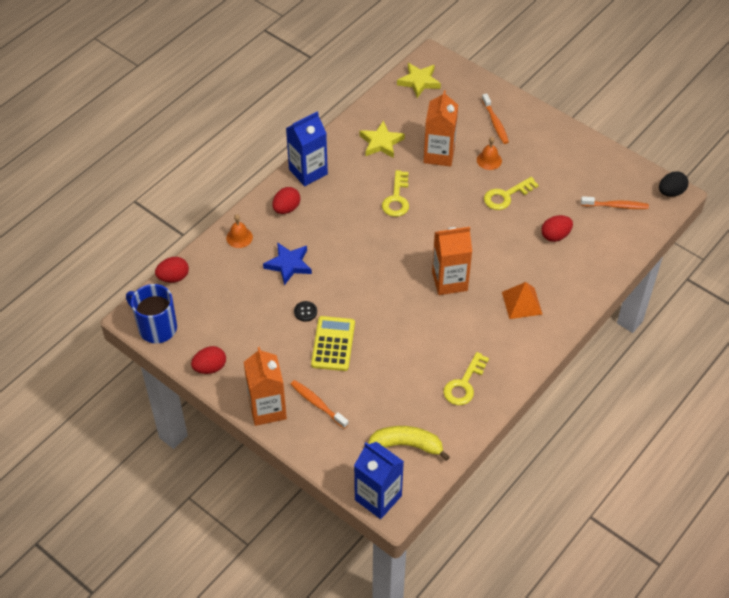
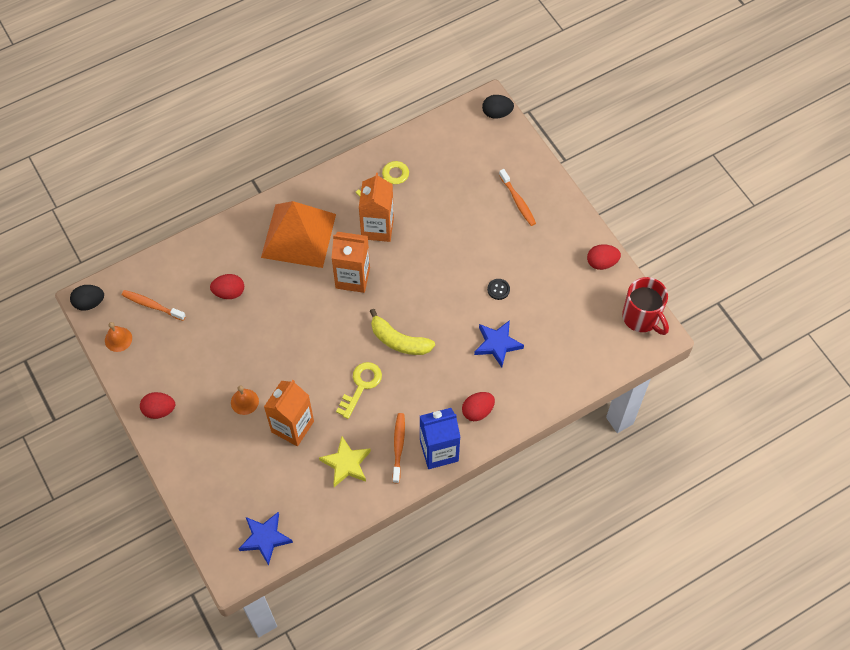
camera: 160 degrees left, 10 degrees up
(156, 327) = (642, 317): blue mug -> red mug
(173, 277) = (613, 366): red egg -> red egg (159, 410)
(239, 237) = (536, 392): orange bell -> orange bell (118, 339)
(267, 409) = (562, 210): orange carton -> orange carton (377, 228)
(333, 344) = (484, 250): yellow calculator -> none
(378, 498) = (497, 113): blue carton -> black egg
(407, 445) = (457, 145): yellow banana -> yellow banana (399, 341)
(419, 82) = (265, 538): yellow star -> blue star
(495, 123) = (212, 448): orange toothbrush -> orange toothbrush (398, 446)
(506, 196) = (251, 352): yellow key -> none
(522, 303) = (298, 235): orange pyramid -> orange pyramid, size x1.94

